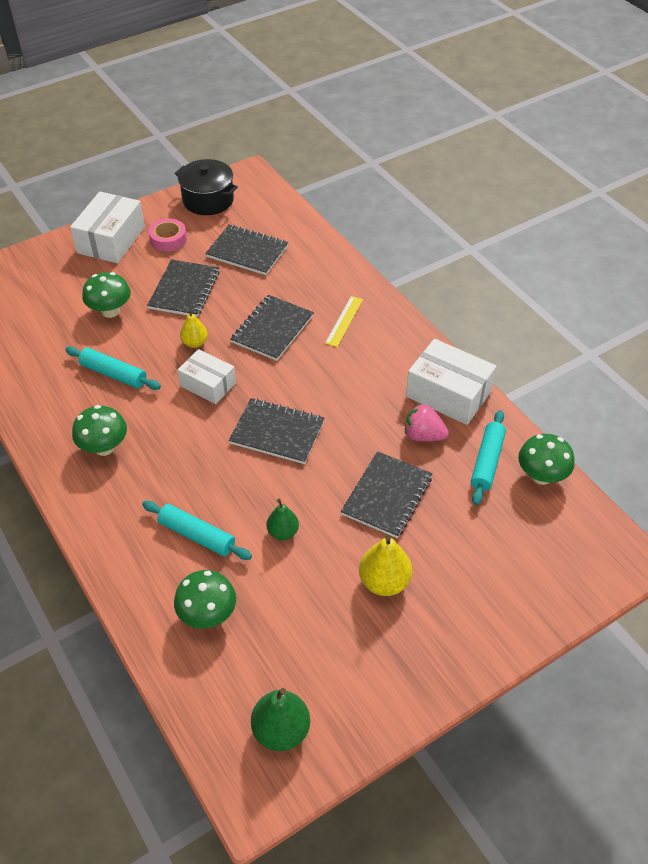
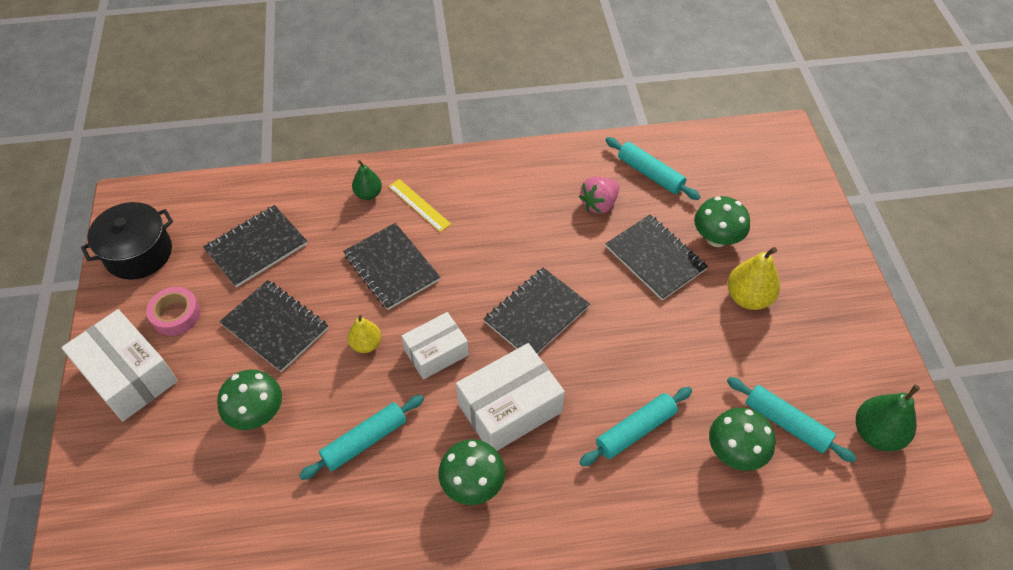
camera: 65 degrees left, 5 degrees up
(256, 649) = (786, 423): none -> turquoise rolling pin
(283, 532) = (662, 354): green pear -> green pear (368, 194)
(448, 394) = (559, 167): white box -> white box (510, 408)
(541, 476) = (681, 146): green mushroom -> green mushroom (716, 238)

